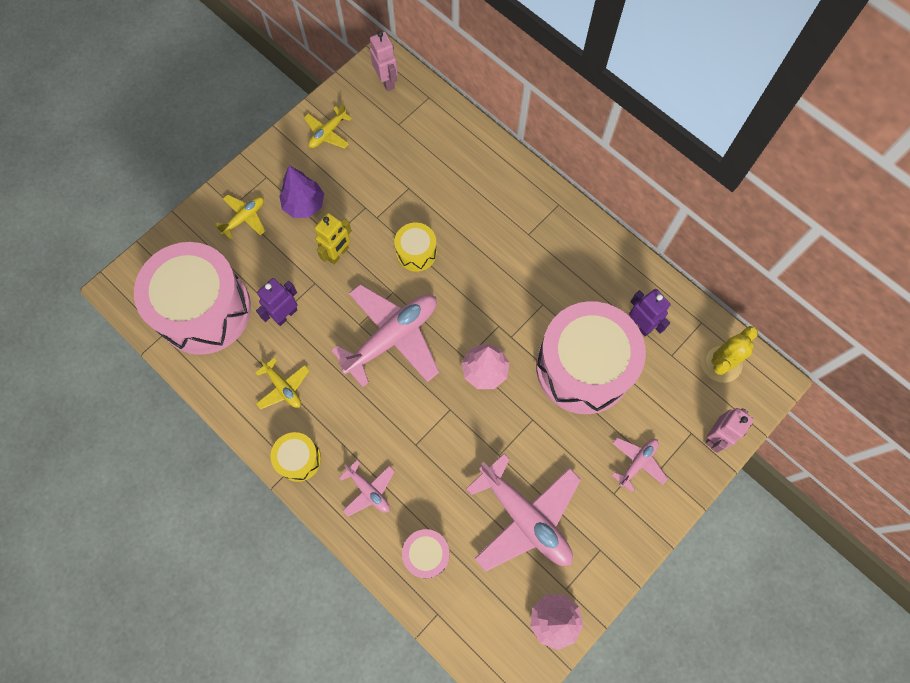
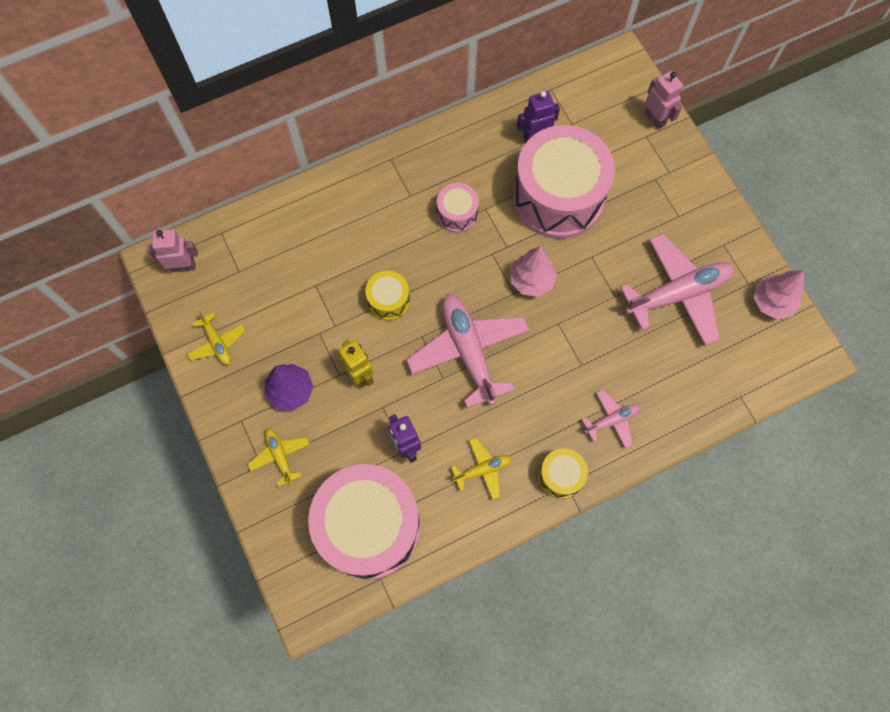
camera: 70 degrees left, 0 degrees up
(426, 554) = (686, 388): pink drum -> pink drum (457, 214)
(637, 463) = (658, 187): pink plane -> none
(721, 362) = (592, 89): yellow cactus -> none

